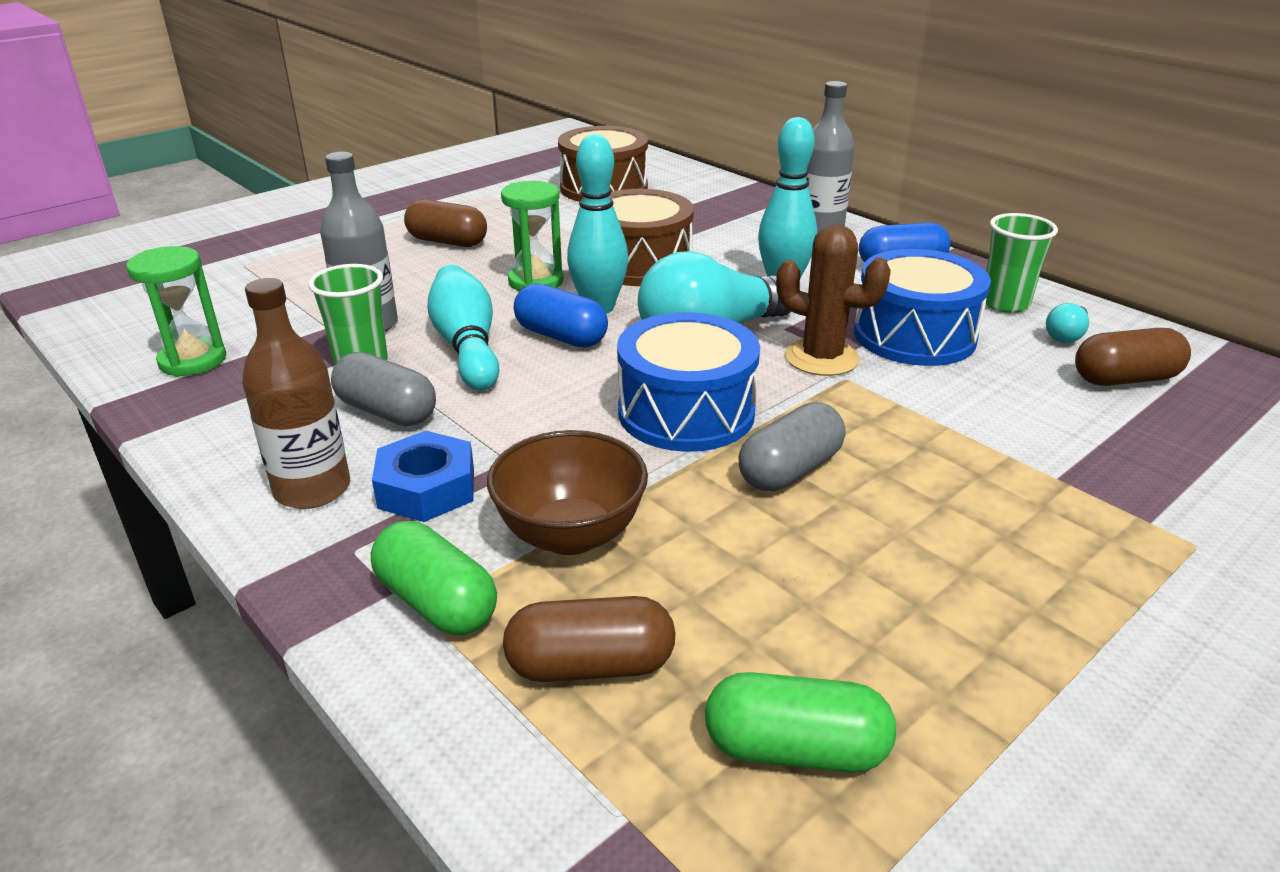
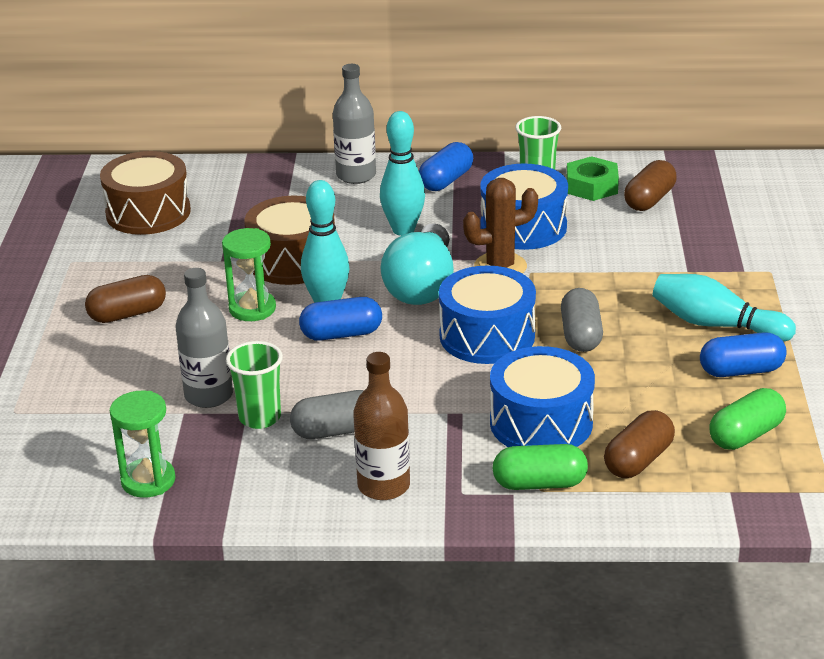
camera: 45 degrees left, 0 degrees up
(427, 488) = (438, 448): blue nut -> none
(467, 347) = (300, 371): turquoise bowling pin -> turquoise bowling pin (716, 325)
(570, 534) = (541, 423): brown bowl -> blue drum
(938, 649) = (741, 371): none -> blue capsule
(1066, 335) = (592, 186): turquoise light bulb -> green nut

